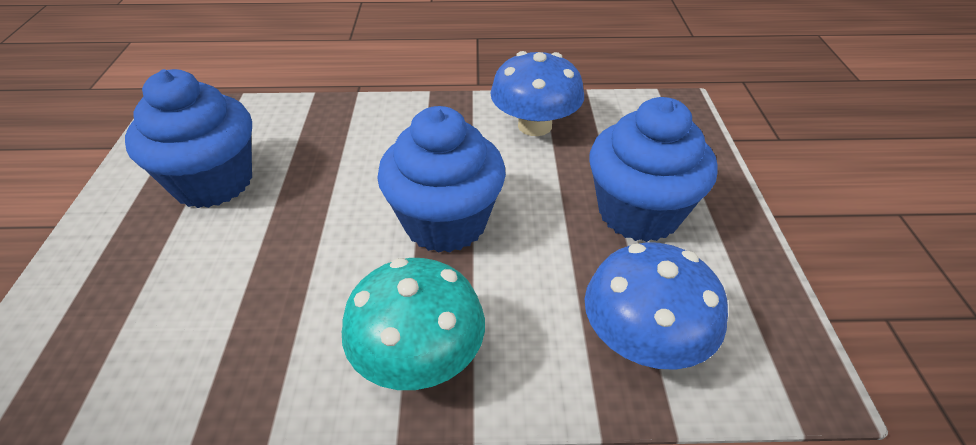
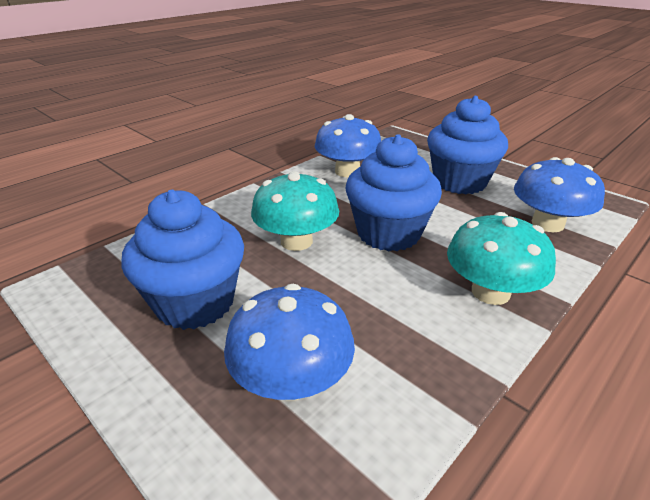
camera: 45 degrees left, 10 degrees down
(161, 293) = (292, 380): none -> blue mushroom
(359, 176) = (296, 241): none -> turquoise mushroom

